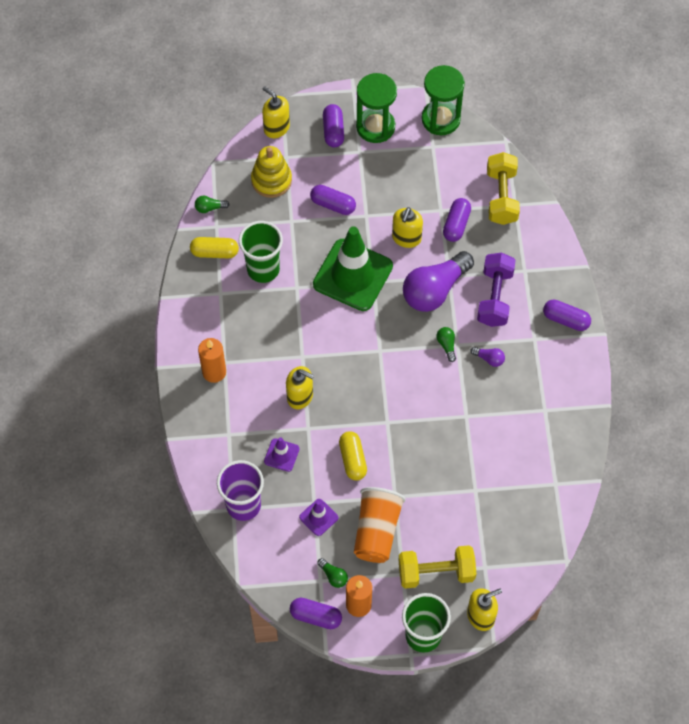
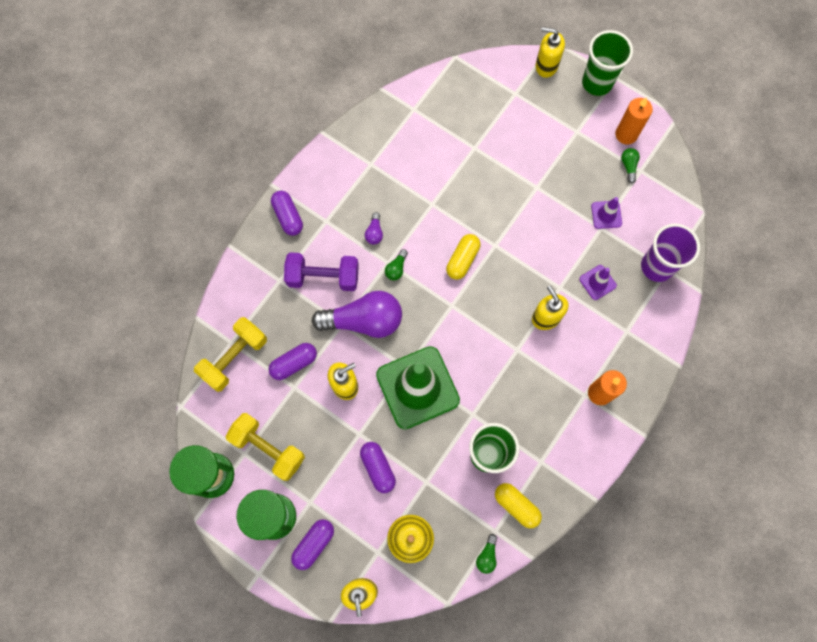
camera: 140 degrees left, 10 degrees up
(210, 208) = (487, 556): green light bulb -> green light bulb turned 75 degrees clockwise
(315, 616) = (663, 149): purple capsule -> none
(353, 459) = (545, 237): yellow capsule -> yellow capsule (462, 260)
(377, 531) = (571, 173): orange cup -> none
(436, 572) = (552, 115): yellow dumbbell -> yellow dumbbell (268, 448)
(489, 359) = (374, 232): purple light bulb -> purple light bulb turned 150 degrees counterclockwise
(495, 297) = (323, 277): purple dumbbell -> purple dumbbell turned 45 degrees clockwise

